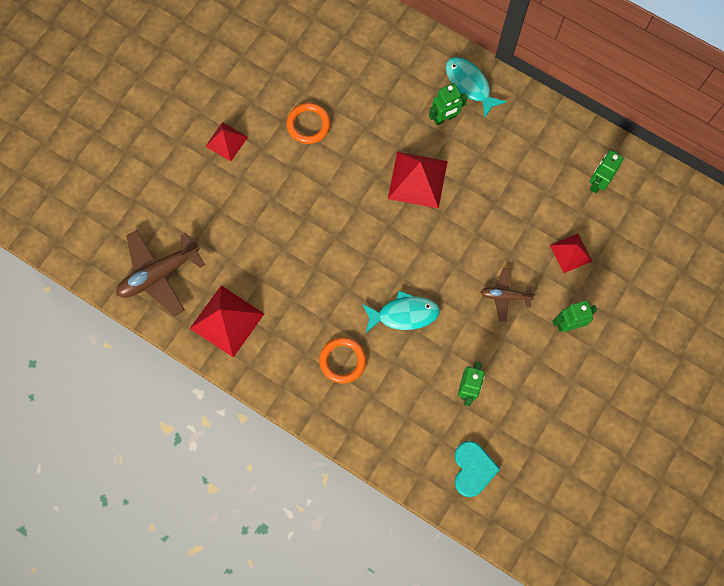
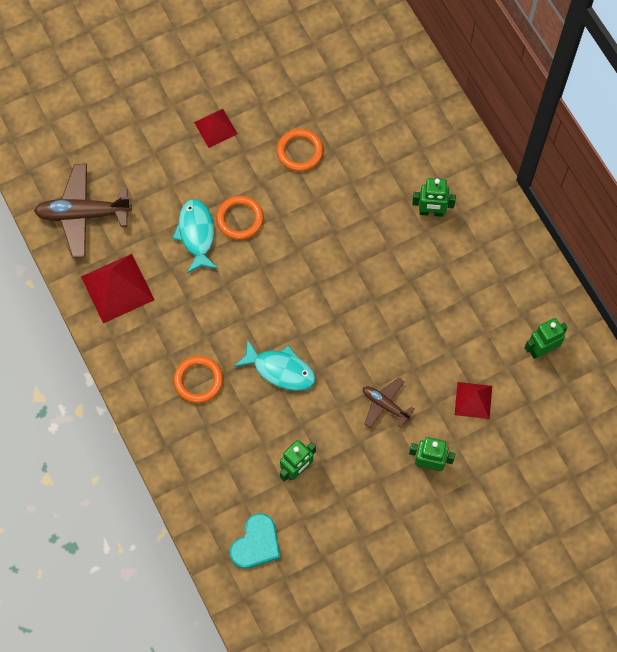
camera: 30 degrees right, 5 degrees down
(294, 207) = (240, 219): none -> orange ring
(417, 180) = (369, 255): red pyramid -> none
(469, 85) = (474, 193): turquoise fish -> turquoise fish (196, 234)

